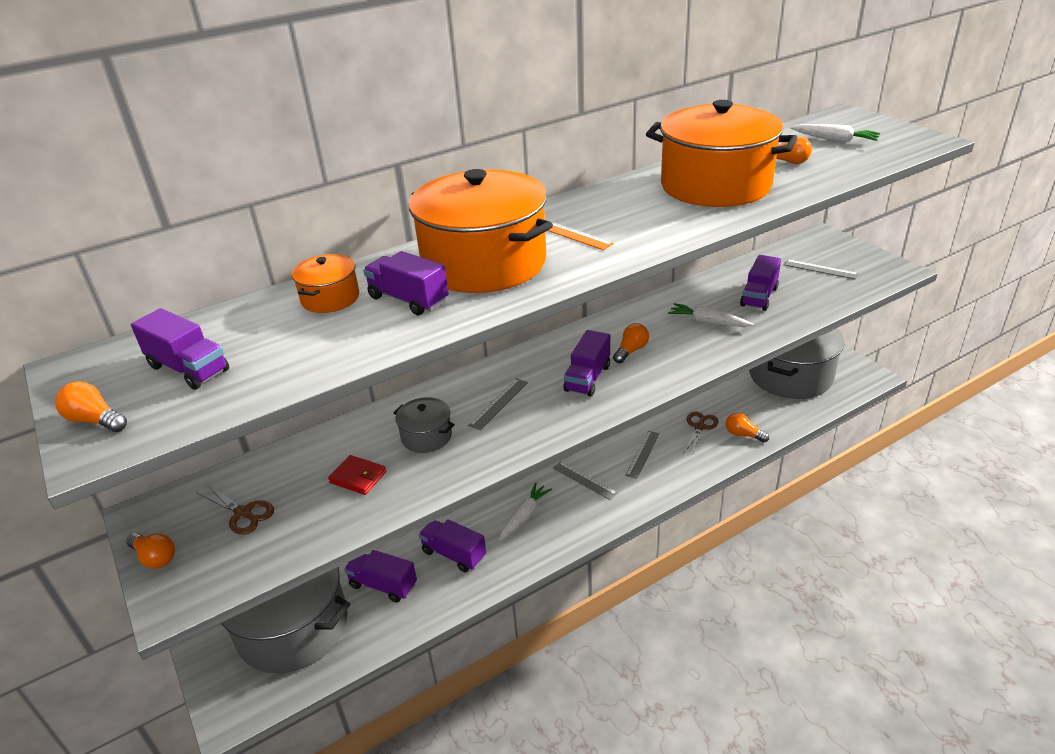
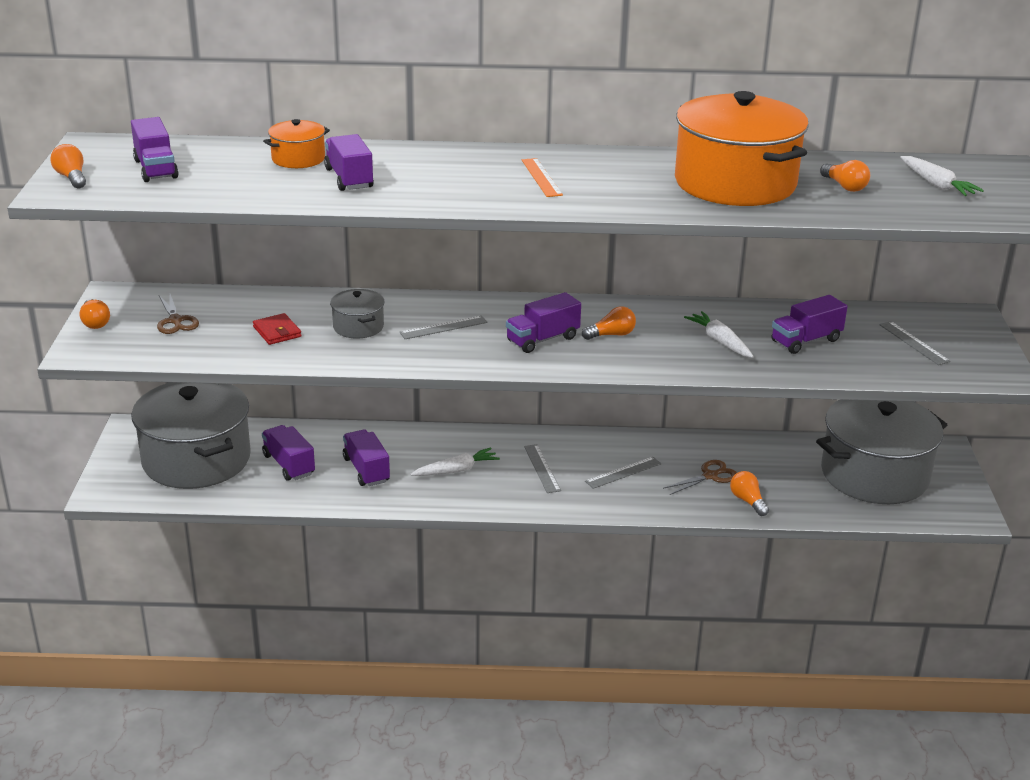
camera: 30 degrees right, 5 degrees down
(484, 263) = (440, 174): orange pot -> none

